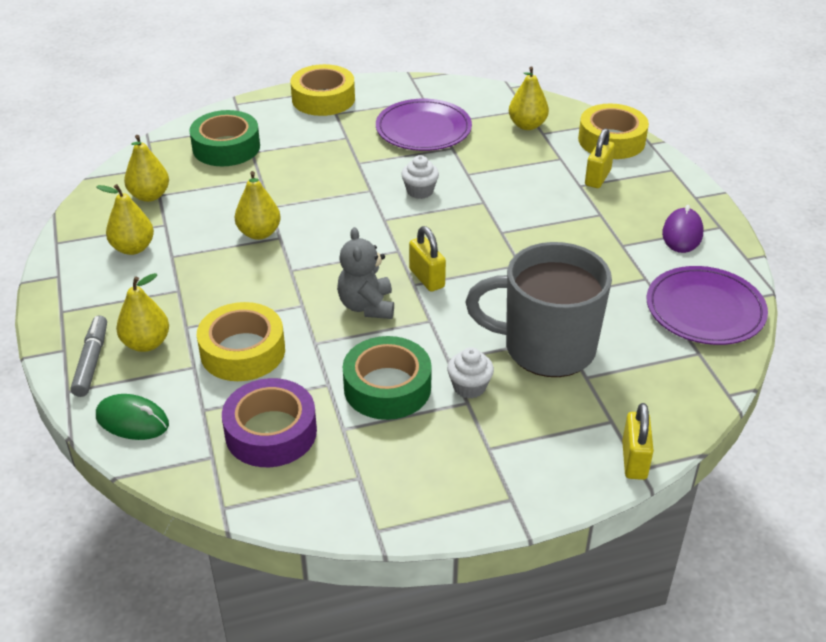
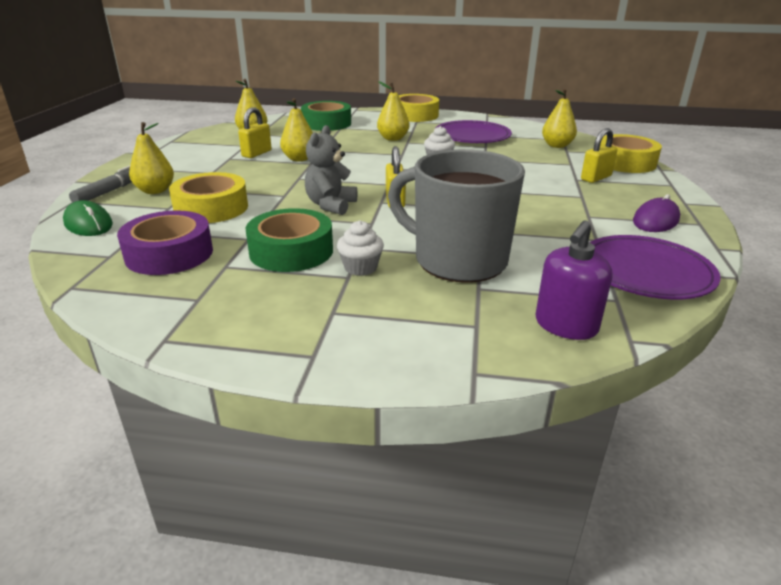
camera: 25 degrees right, 10 degrees down
(133, 248) = (211, 151): yellow pear -> yellow pear (393, 139)
(634, 460) = (474, 364): yellow padlock -> yellow padlock (257, 153)
(676, 396) = (565, 325): none -> purple soap dispenser

